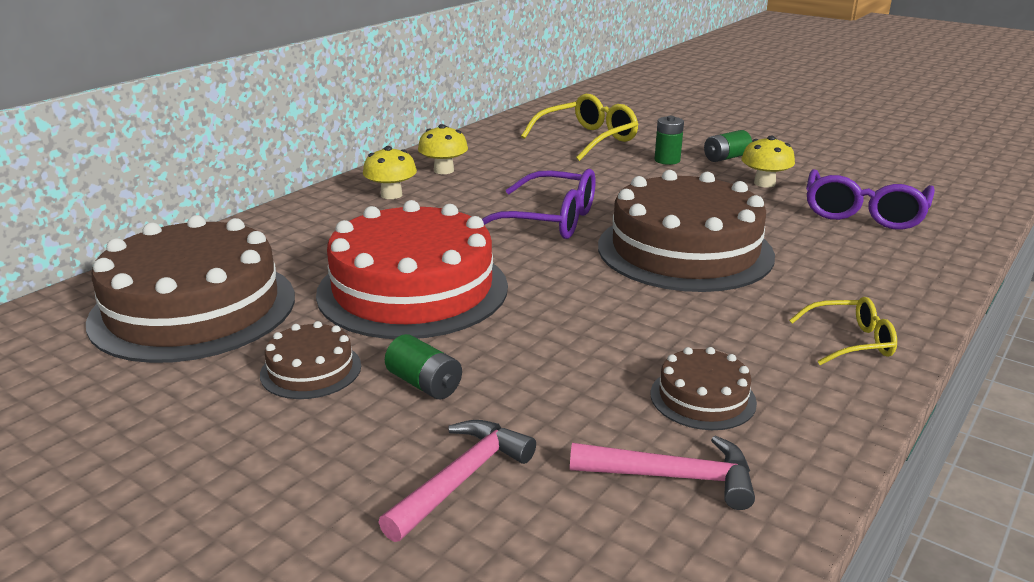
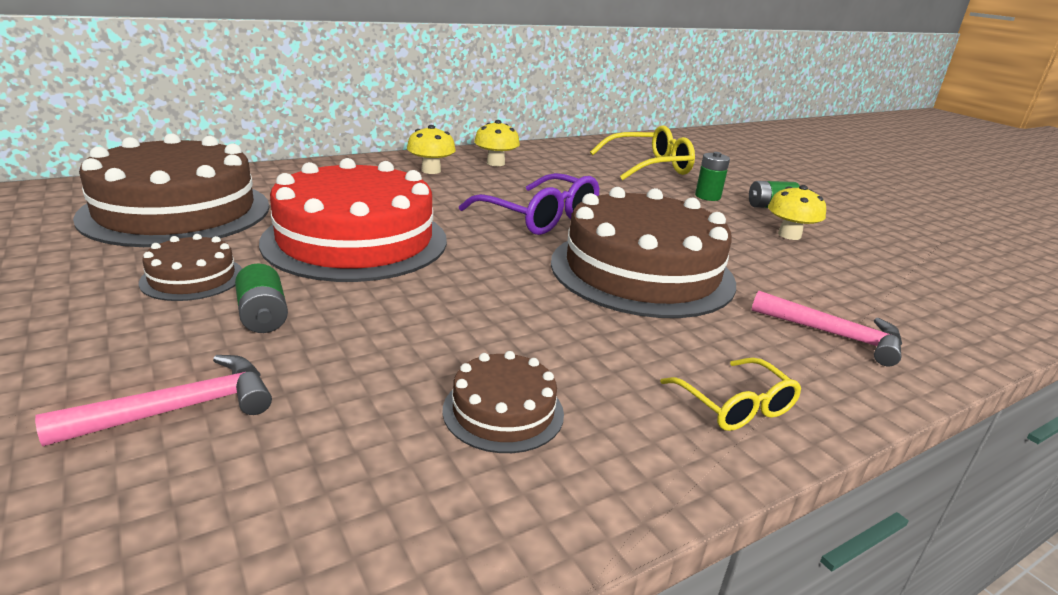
camera: 20 degrees right, 0 degrees up
(673, 477) = (376, 482): pink hammer -> pink hammer (834, 335)
(850, 341) = (735, 406): yellow glasses -> yellow glasses turned 45 degrees clockwise
(863, 213) = (878, 285): purple glasses -> none

